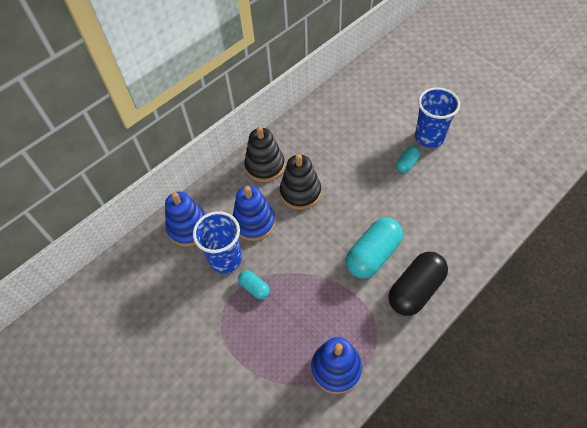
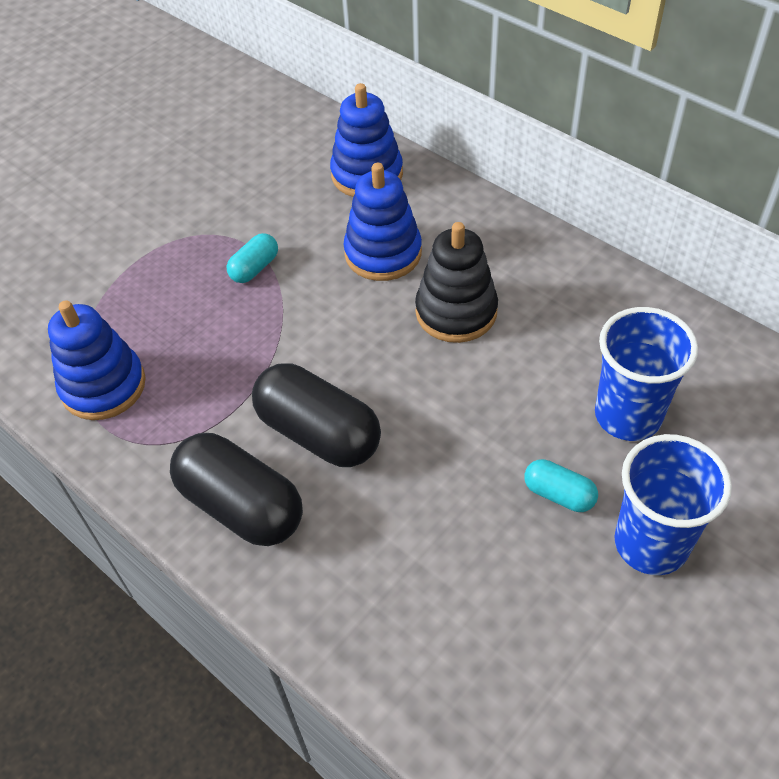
camera: 85 degrees right, 5 degrees down
(225, 259) = (309, 226): blue cup -> blue cup (628, 415)
(265, 166) = (512, 254): black stacking toy -> none
(373, 255) = (319, 433): turquoise capsule -> black capsule

